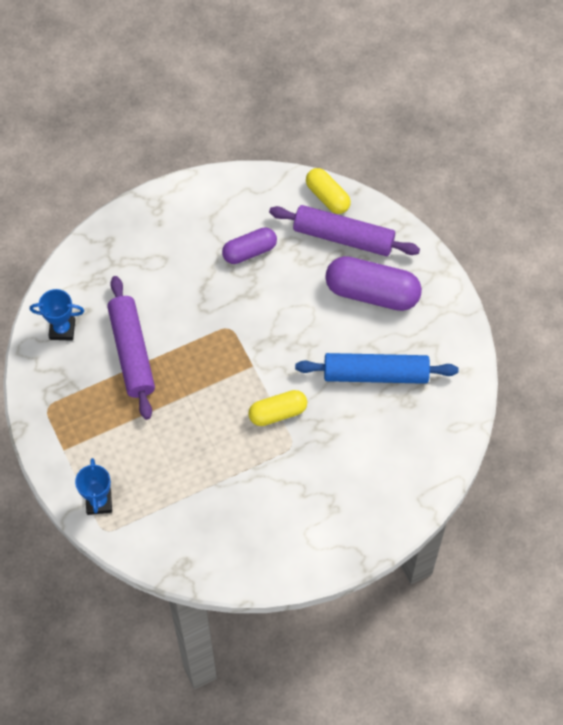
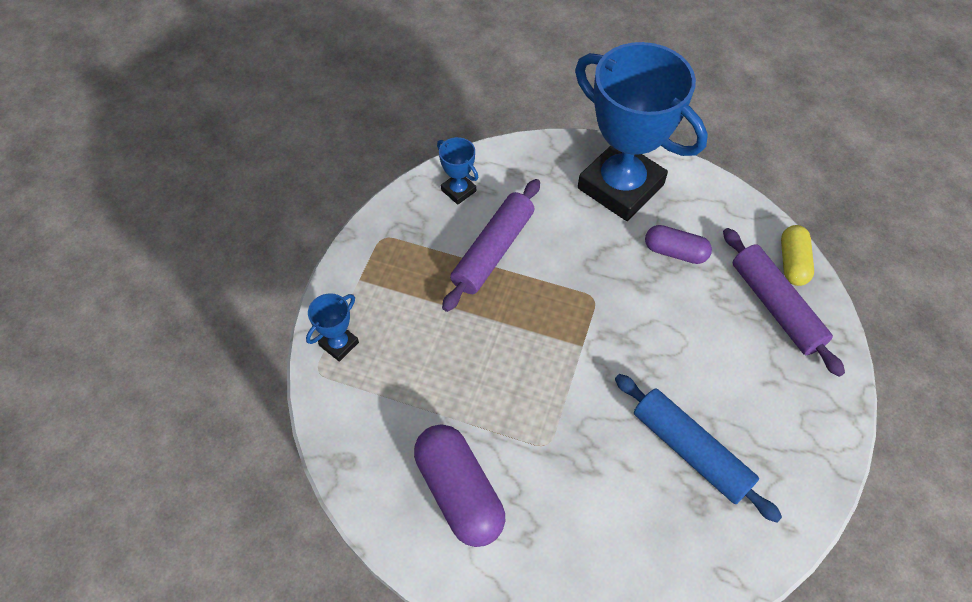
camera: 45 degrees right, 5 degrees down
(169, 233) = (620, 186): none -> blue trophy
(277, 413) = (563, 405): yellow capsule -> none
(372, 293) = (758, 376): purple capsule -> purple capsule (459, 492)

